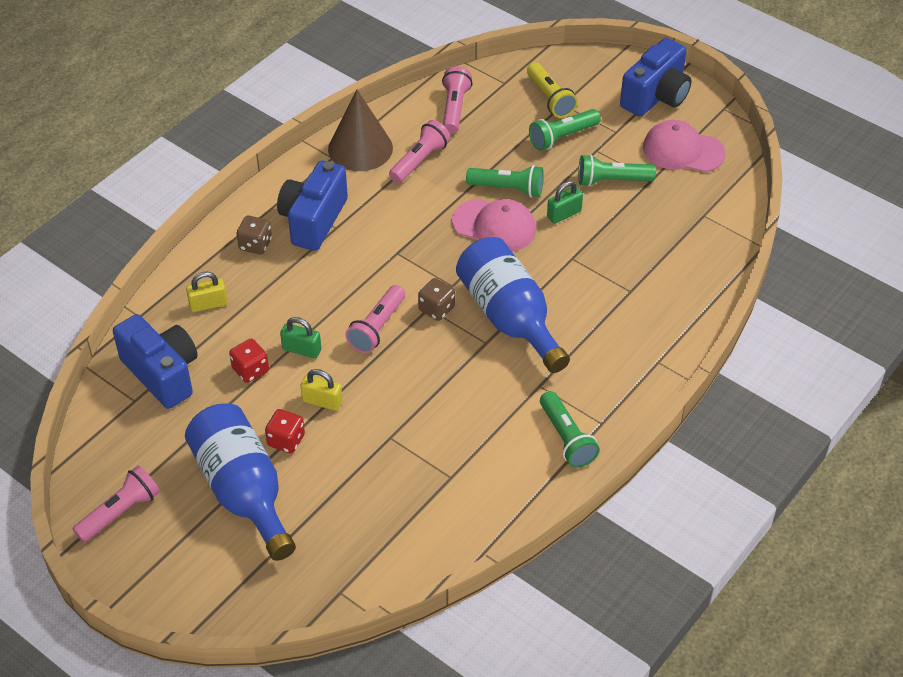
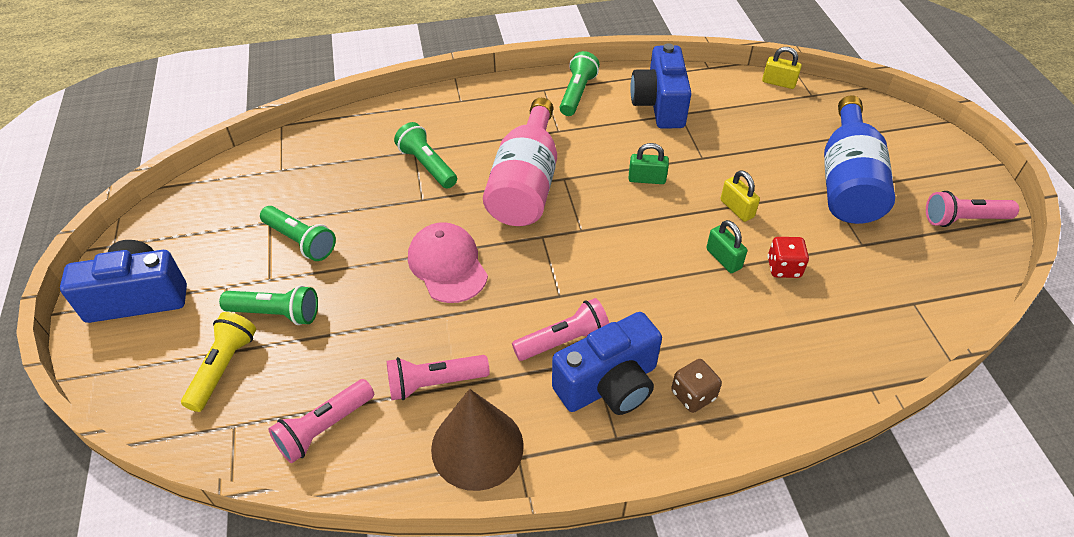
camera: 140 degrees left, 0 degrees up
(162, 373) = (873, 312): blue camera -> blue camera (659, 105)
(208, 304) = (787, 356): yellow padlock -> yellow padlock (778, 82)
(286, 440) = (788, 197): red dice -> none
(377, 328) = (641, 238): pink flashlight -> pink flashlight (564, 340)
(436, 309) = (576, 224): brown dice -> none
(508, 189) = (392, 293): green flashlight -> green flashlight (427, 165)
(509, 318) = (526, 184): blue bottle -> pink bottle
(564, 214) = (379, 238): green padlock -> green padlock (647, 179)
(683, 150) = (207, 229): pink cap -> none

